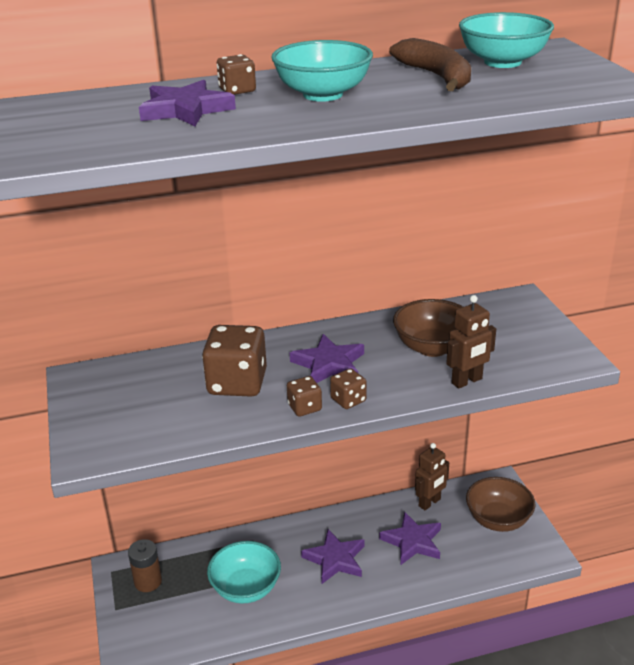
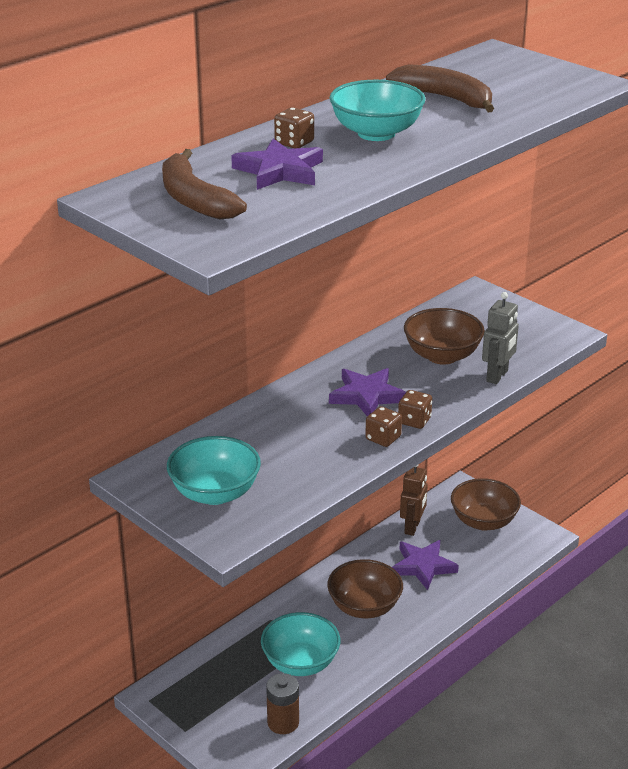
camera: 30 degrees left, 0 degrees up
(77, 119) = (194, 199): none -> brown banana
(148, 581) = (197, 694): brown battery -> brown battery (283, 722)
(237, 383) = (300, 436): brown dice -> none
(335, 559) = (364, 607): purple star -> brown bowl
(467, 381) = (497, 376): brown robot -> grey robot
(502, 62) = (479, 74): turquoise bowl -> turquoise bowl (215, 493)

